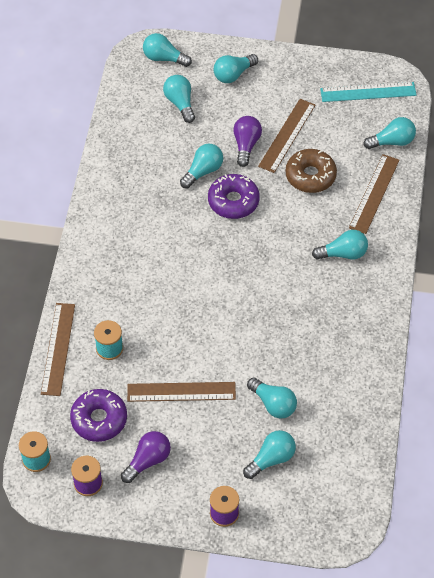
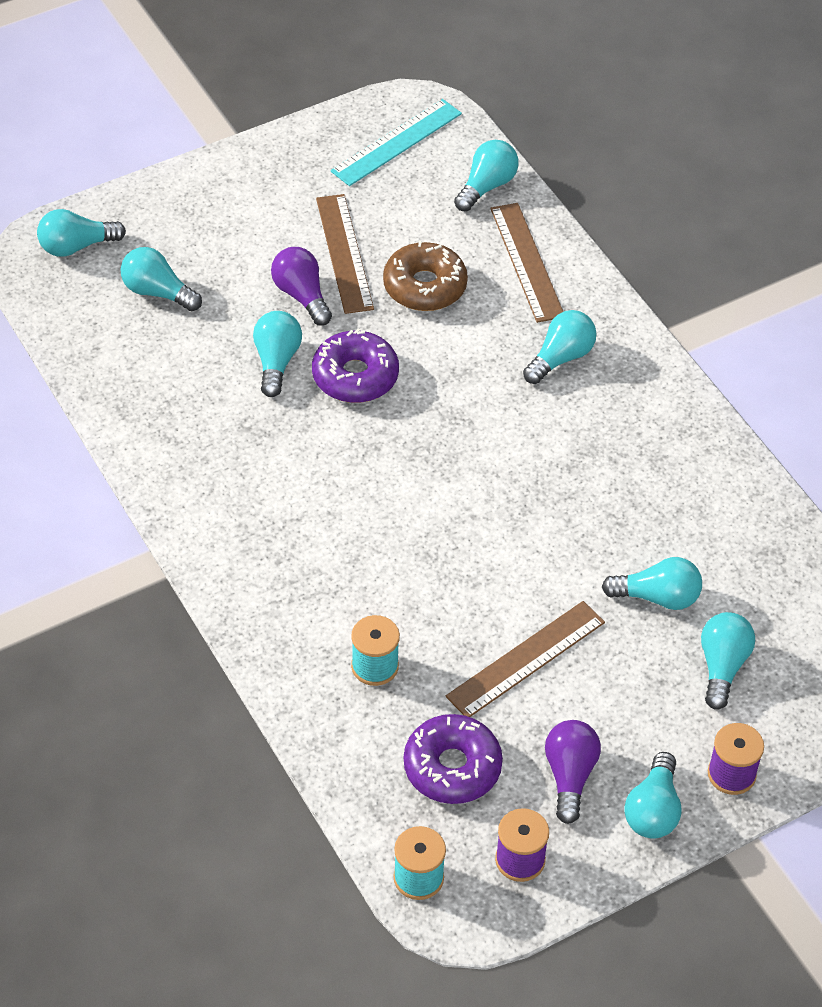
camera: 40 degrees left, 5 degrees down
(58, 349) = (304, 712): brown ruler -> none
(233, 74) = (195, 216): turquoise light bulb -> turquoise light bulb (653, 810)

